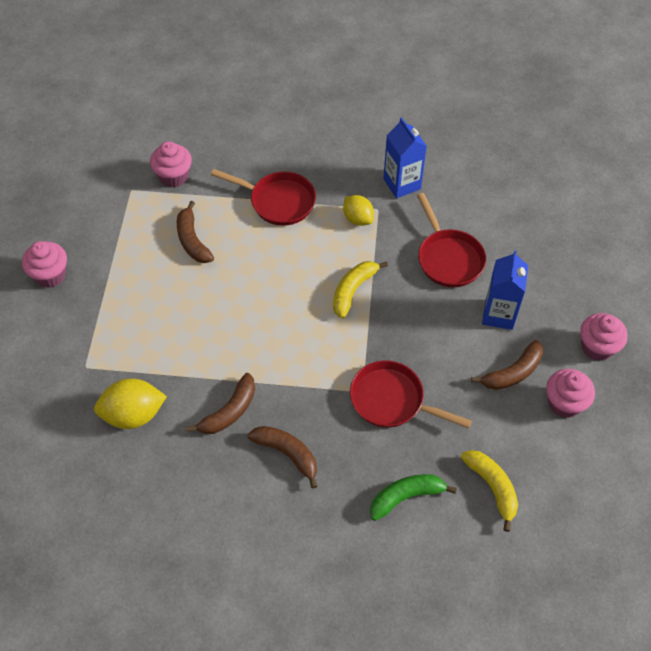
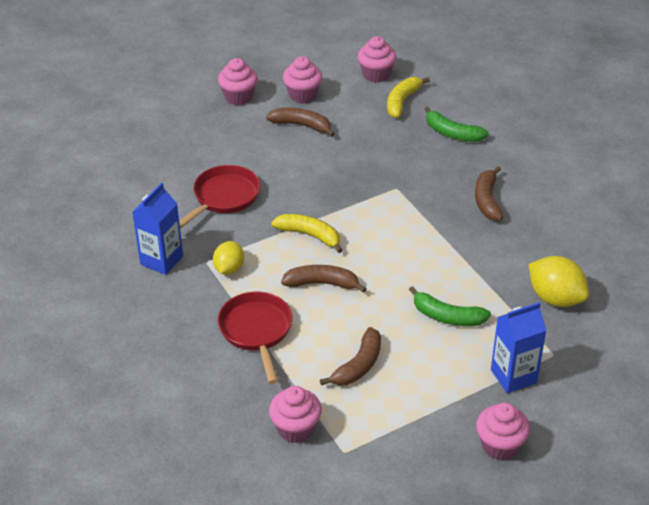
camera: 125 degrees left, 15 degrees down
(185, 324) = (447, 317): none -> green banana
(229, 411) = (490, 247): brown banana -> brown banana (322, 283)
(353, 290) = (310, 235): yellow banana -> yellow banana turned 150 degrees counterclockwise
(392, 400) = (387, 170): red pan -> none
(499, 314) = (255, 151): blue carton -> blue carton (513, 376)
(559, 495) = (376, 75): none -> pink cupcake

